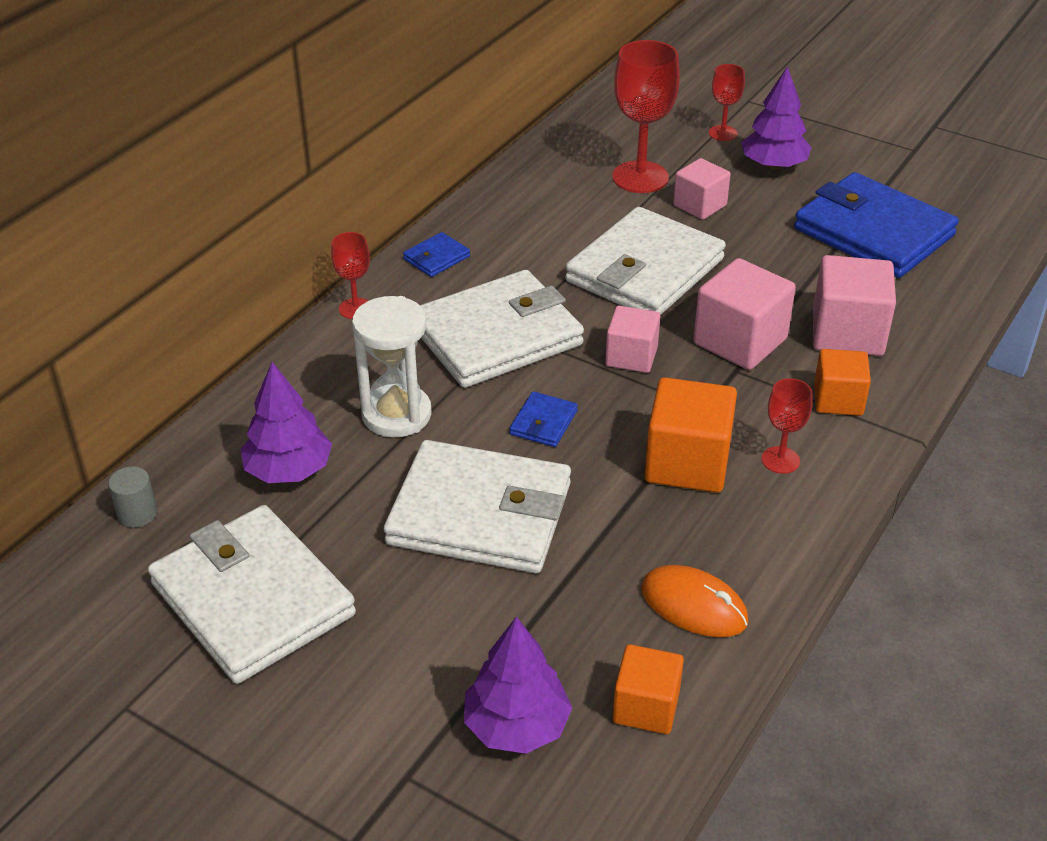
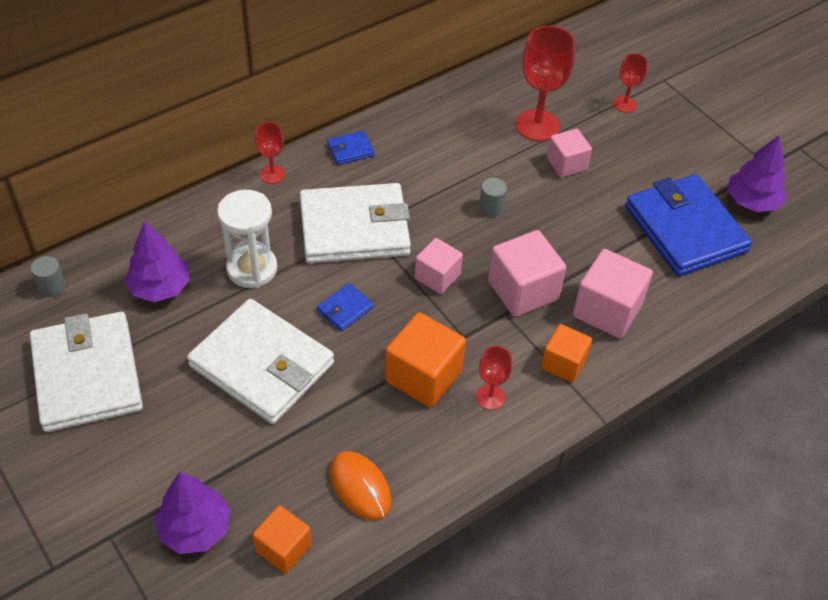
camera: 20 degrees right, 10 degrees up
(645, 270) = (491, 207): white wallet -> grey cylinder
(773, 165) = (646, 145): purple tree -> purple tree (752, 202)

